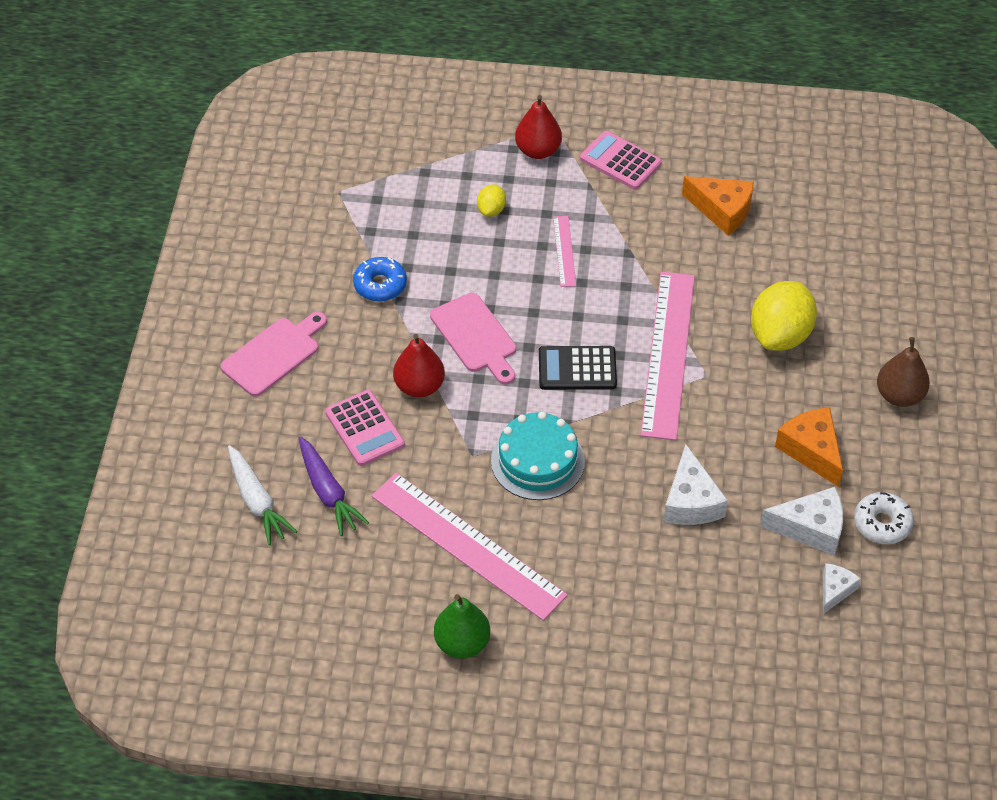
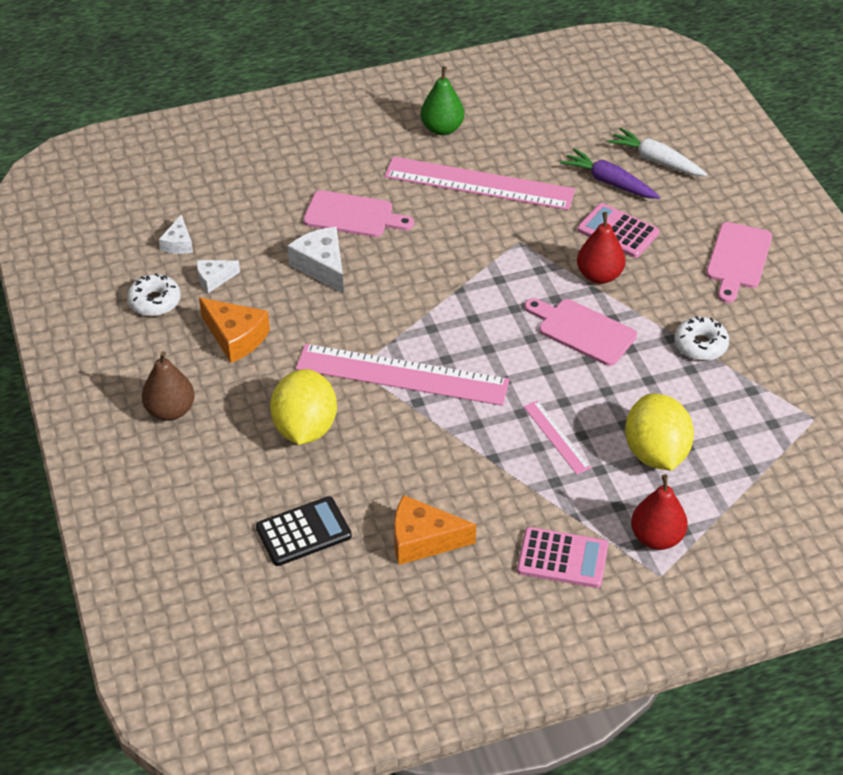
camera: 155 degrees right, 5 degrees down
(380, 285) = (700, 345): blue donut -> white donut
(491, 210) = (655, 453): yellow lemon -> yellow lemon, size x2.07
(537, 461) = (463, 254): turquoise cake -> none
(577, 369) = (475, 334): black calculator -> black calculator (303, 532)
(628, 555) = (353, 215): none -> pink cutting board
(668, 354) = (402, 375): pink ruler -> pink ruler turned 60 degrees counterclockwise
(811, 528) = (214, 279): white cheese -> white cheese, size x0.60

